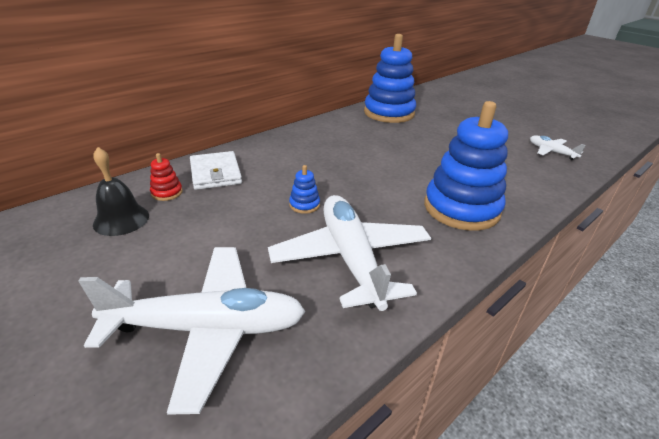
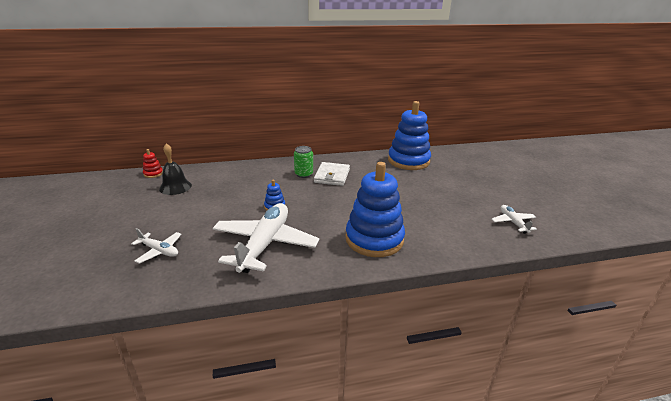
camera: 30 degrees right, 5 degrees down
(167, 193) = (210, 179): red stacking toy -> red stacking toy (153, 174)
(207, 328) = (159, 251): white plane -> white plane, size x0.47
(215, 173) = (246, 174): white wallet -> white wallet (332, 176)
(292, 154) = (303, 174): none -> green can

